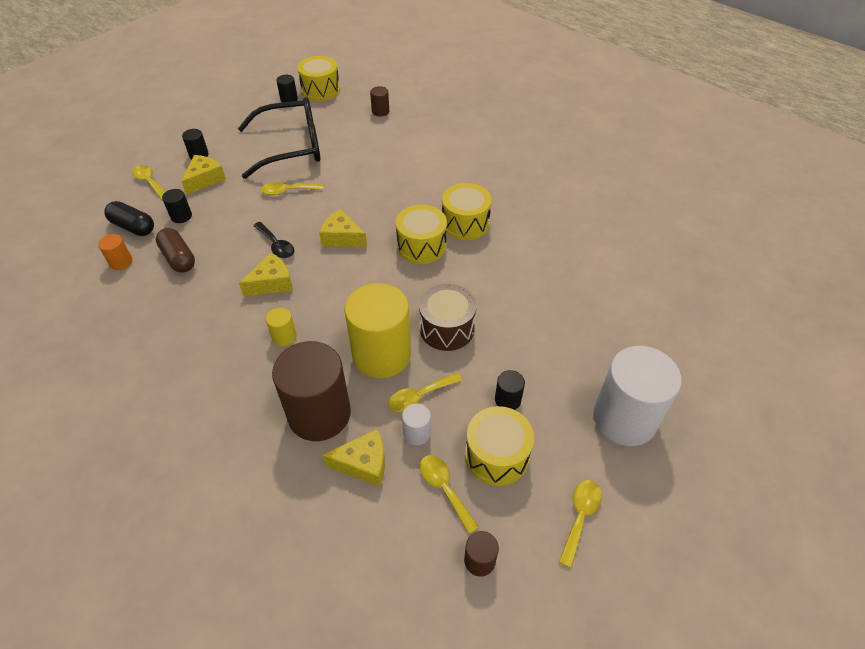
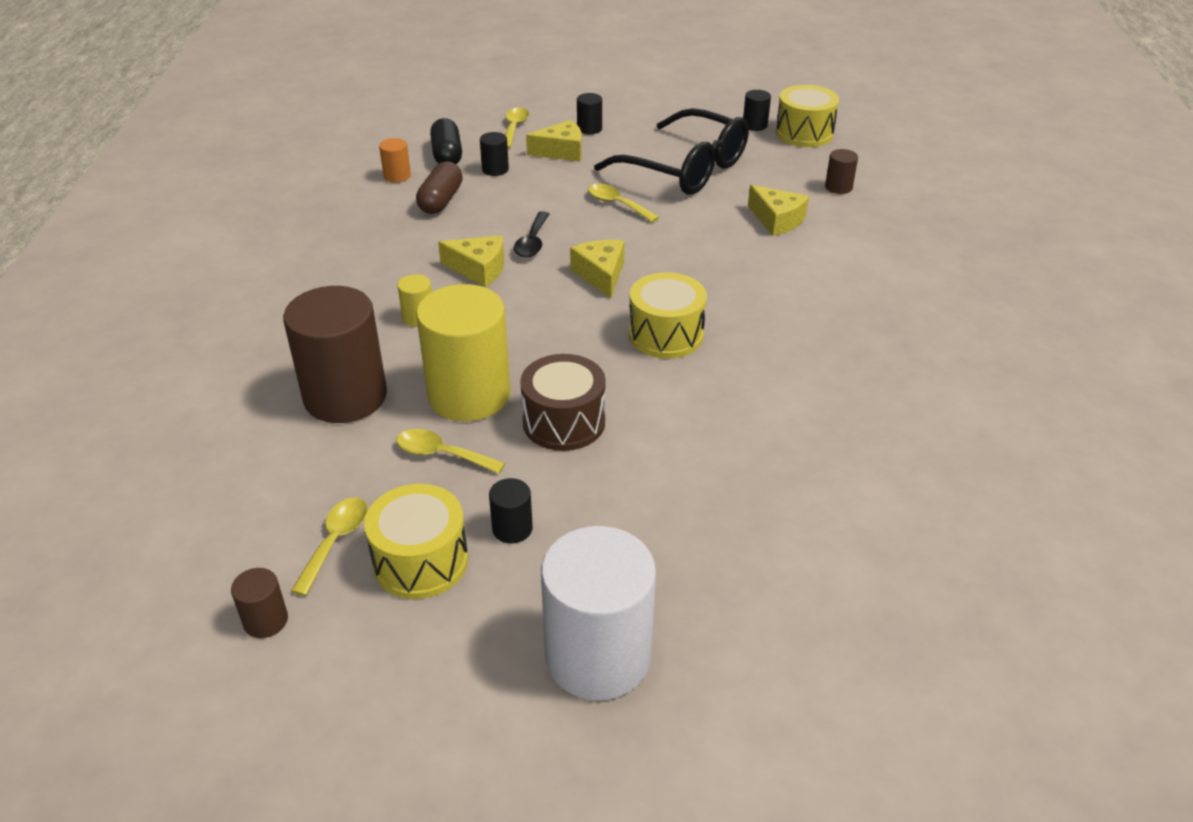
camera: 50 degrees right, 10 degrees down
(363, 463) = (313, 462): yellow cheese -> yellow cheese (777, 220)
(417, 433) = (390, 479): white cylinder -> none
(465, 223) = (750, 347): yellow drum -> none
(580, 517) = (400, 684): yellow spoon -> none

